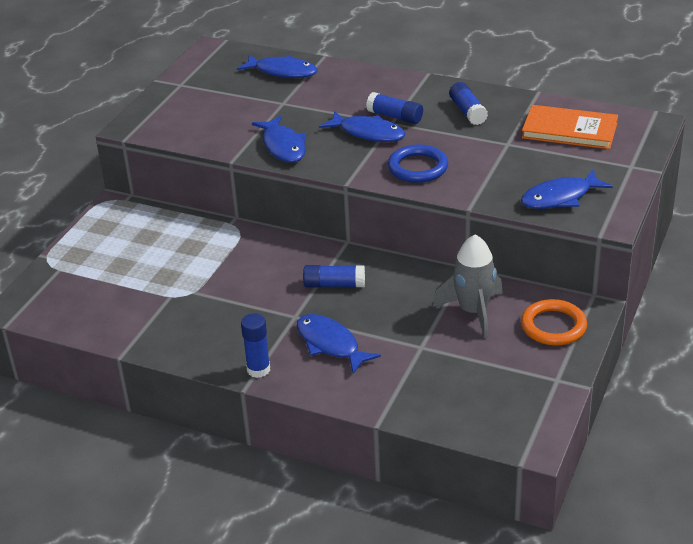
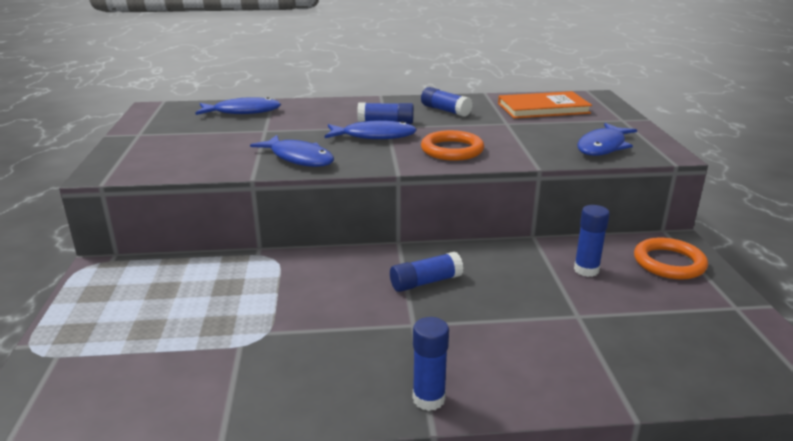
camera: 30 degrees left, 10 degrees down
(330, 344) = (483, 342): blue fish -> none
(418, 167) = (452, 150): blue ring -> orange ring
(473, 312) = (586, 270): grey rocket -> blue glue stick

